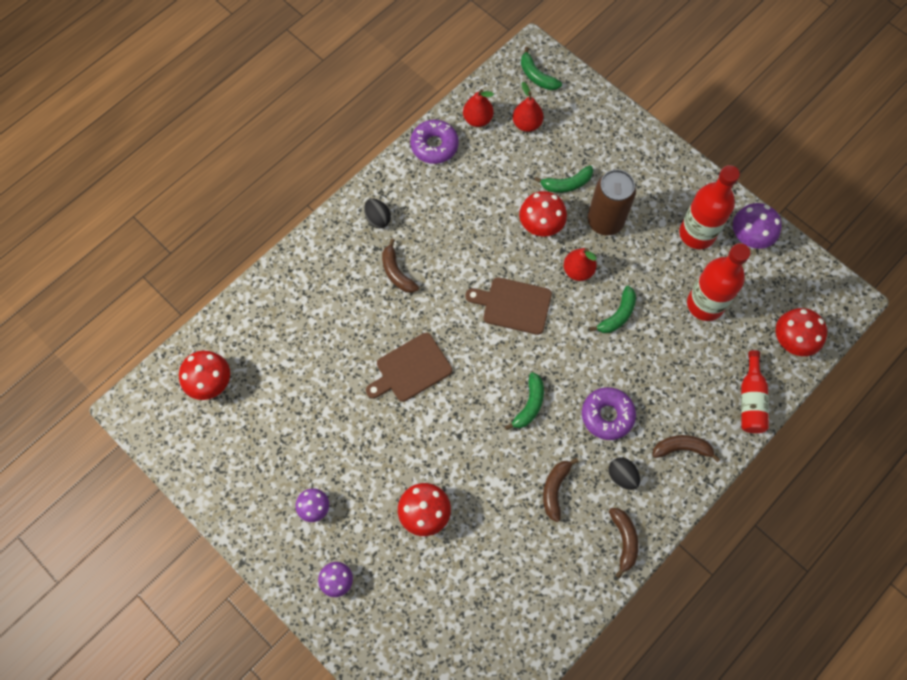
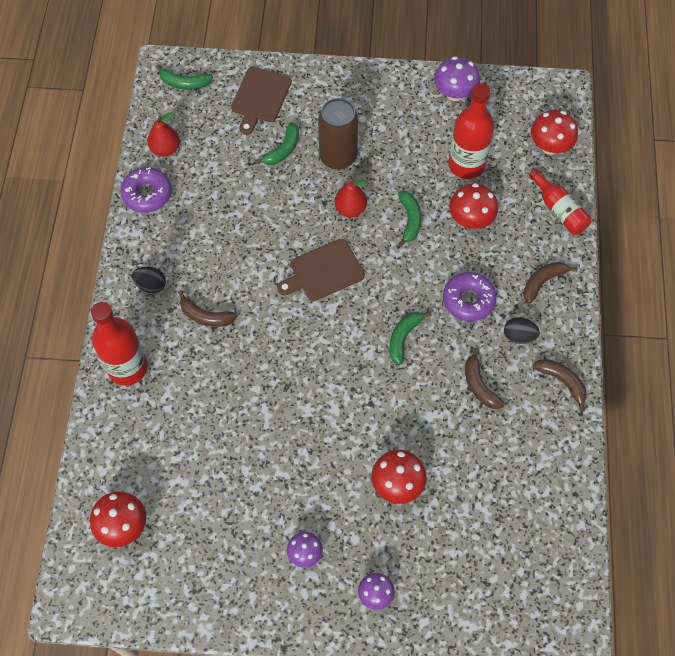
camera: 40 degrees left, 5 degrees down
(411, 369) = (285, 382): brown cutting board -> brown cutting board (260, 97)
(527, 124) = (209, 125): red pear -> none
(529, 405) = (403, 337): green banana -> green banana turned 135 degrees counterclockwise
(541, 225) = (290, 195): red mushroom -> red mushroom (471, 219)
(697, 233) = (414, 118): red bottle -> red bottle (127, 368)

